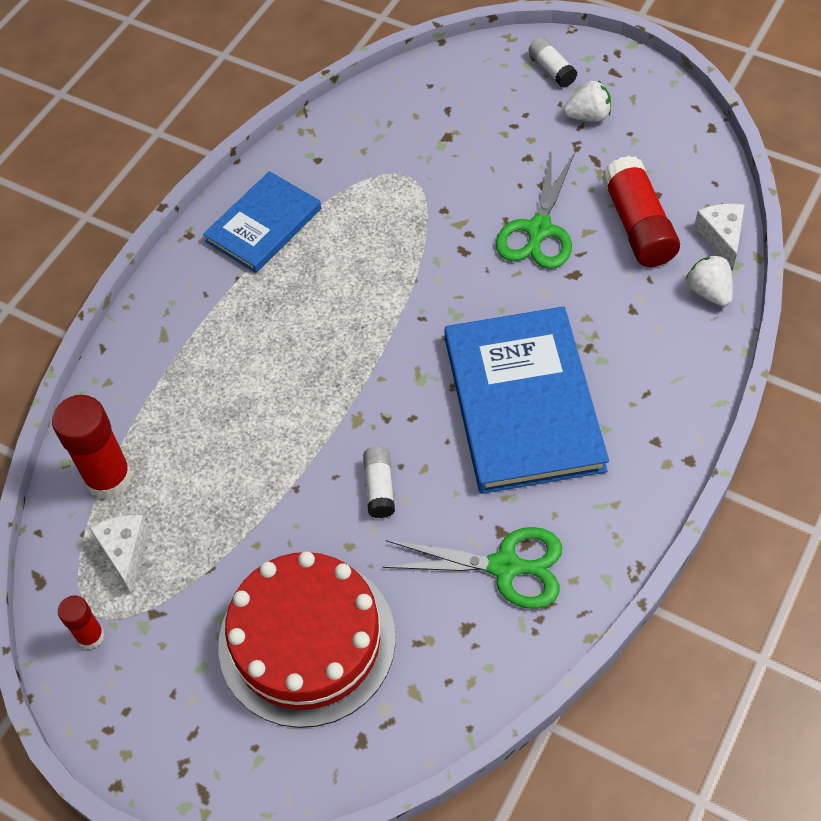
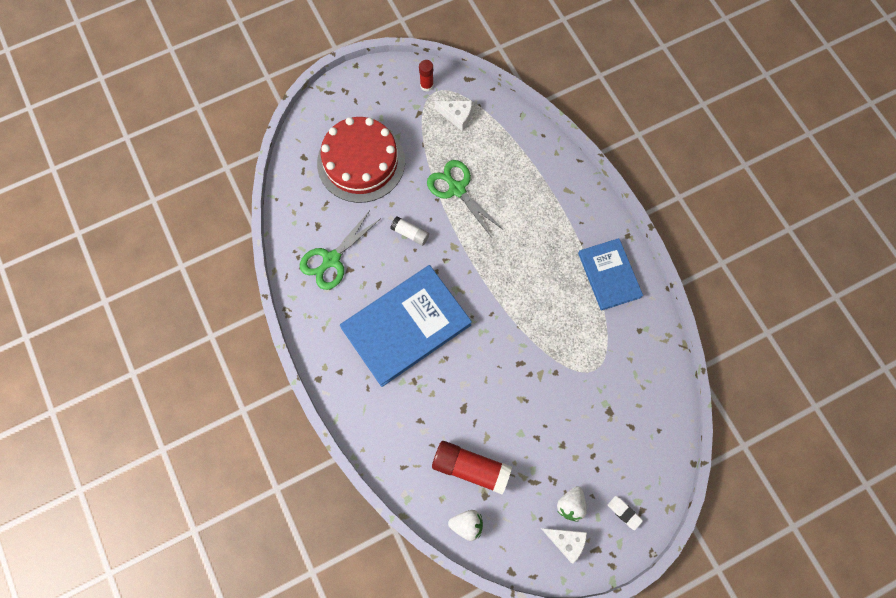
camera: 120 degrees right, 15 degrees up
(109, 478) = (500, 128): red glue stick -> none
(523, 403) = (406, 326): blue book -> blue book turned 60 degrees counterclockwise
(539, 230) = (506, 412): green scissors -> green scissors (457, 189)
(551, 69) = (624, 512): white glue stick -> white eraser
(709, 292) = (401, 469): white strawberry -> white strawberry (467, 524)
(721, 238) = (430, 507): white cheese -> white cheese (566, 541)

